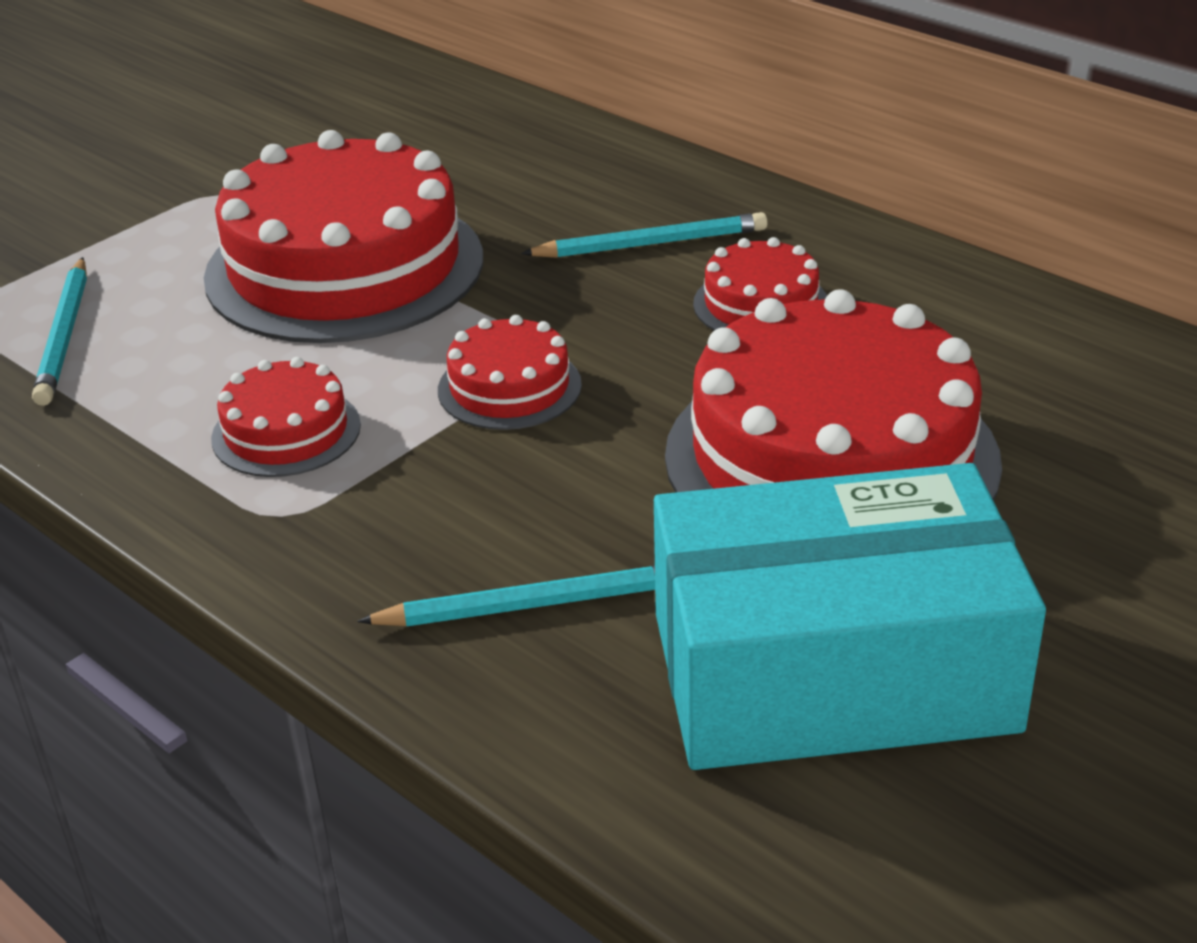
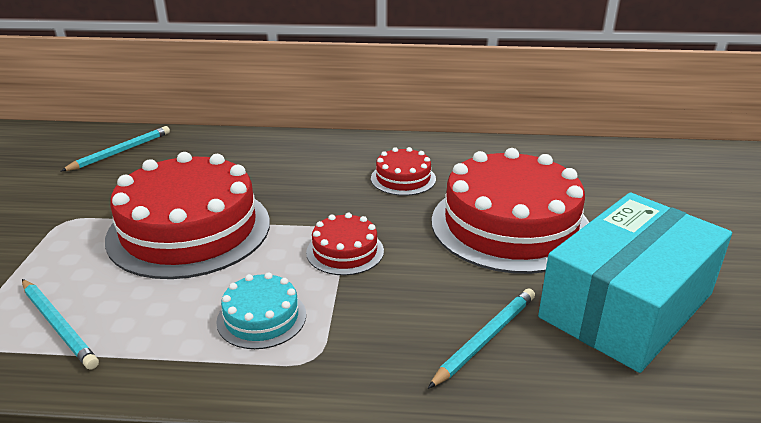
camera: 40 degrees left, 5 degrees down
(286, 432) = (261, 318): red cake -> turquoise cake
(650, 244) = (325, 171): turquoise pencil -> turquoise pencil (120, 152)

